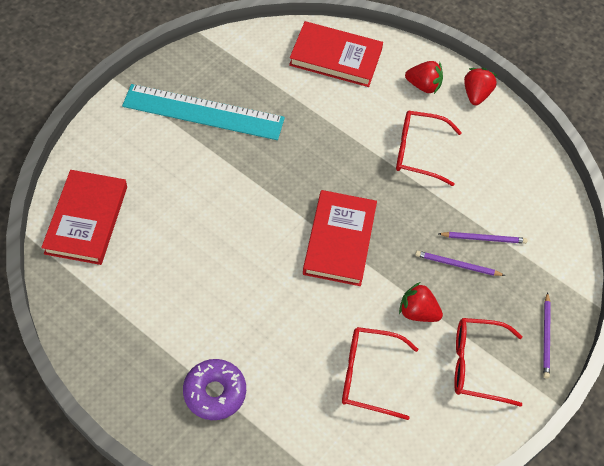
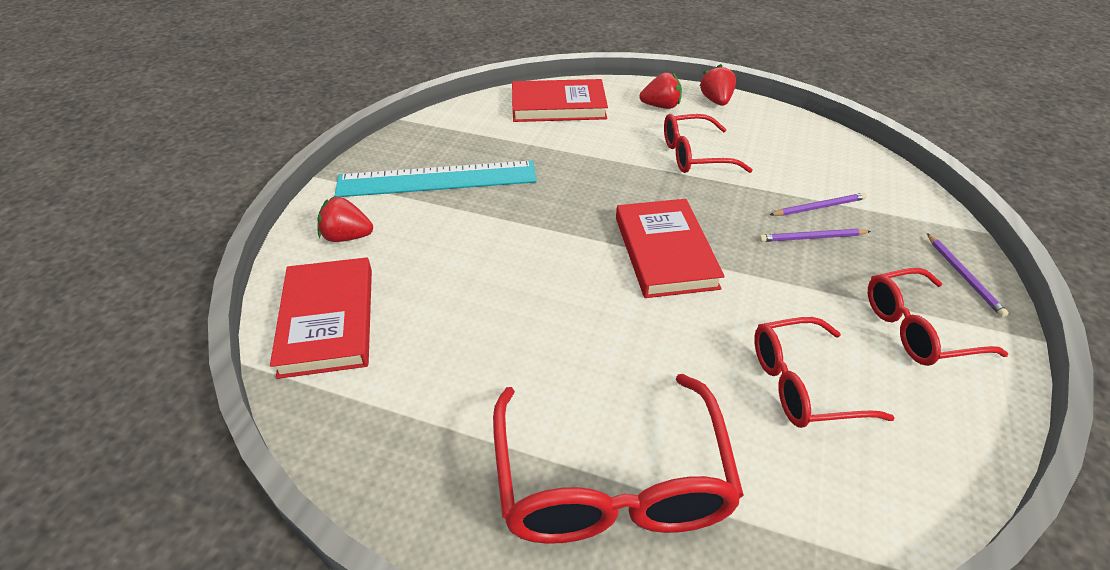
camera: 15 degrees left, 15 degrees down
(214, 393) = (611, 480): purple donut -> red glasses
(417, 312) = (806, 296): red strawberry -> red strawberry (347, 237)

